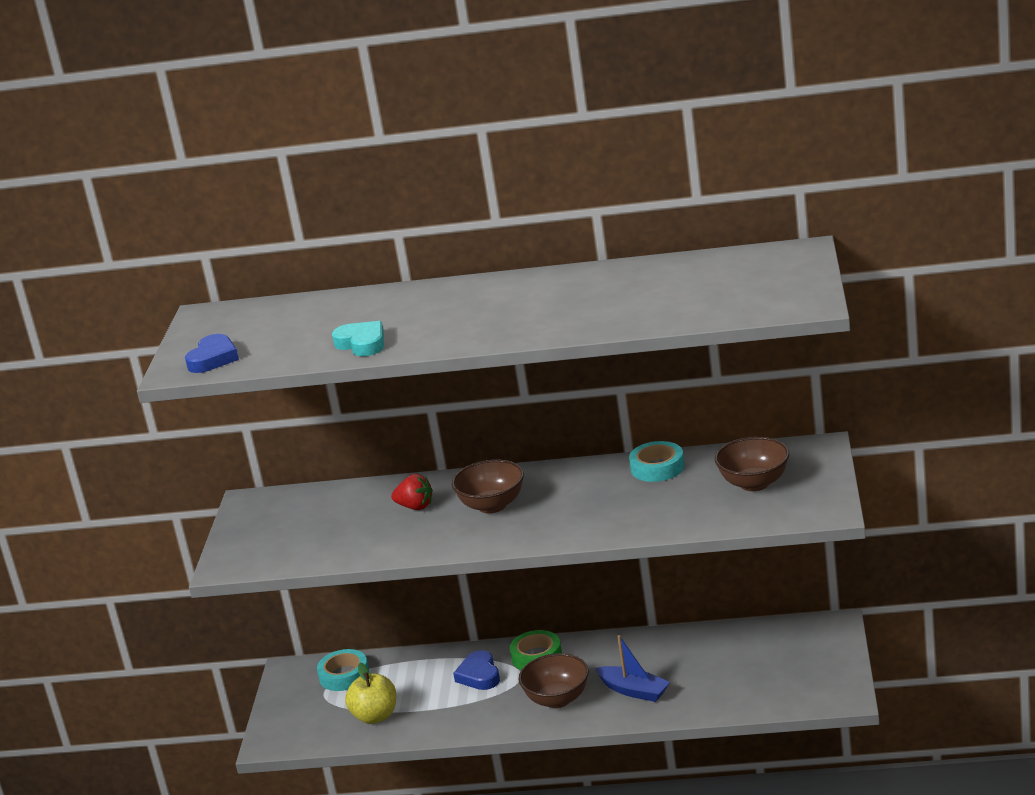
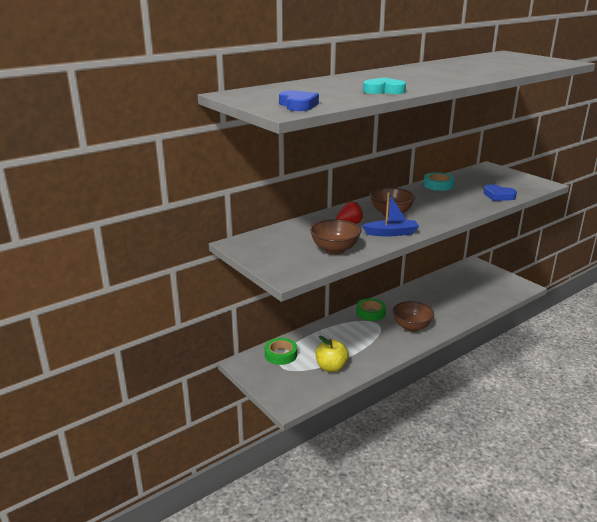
camera: 45 degrees left, 0 degrees up
(344, 675) = (281, 354): turquoise tape -> green tape
(479, 675) = (355, 330): blue heart -> blue heart (498, 196)
(634, 690) = (439, 312): blue boat -> blue boat (391, 233)
(754, 483) = (493, 182): brown bowl -> brown bowl (334, 250)

